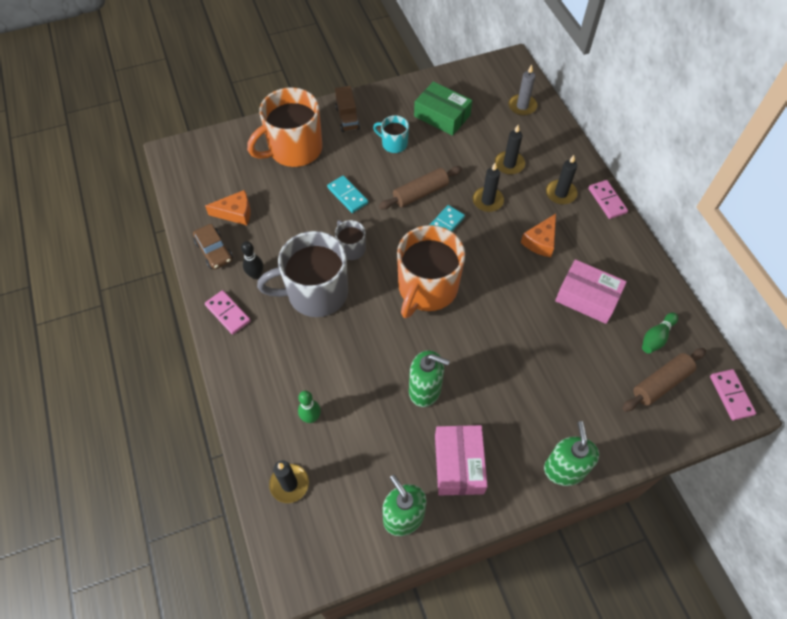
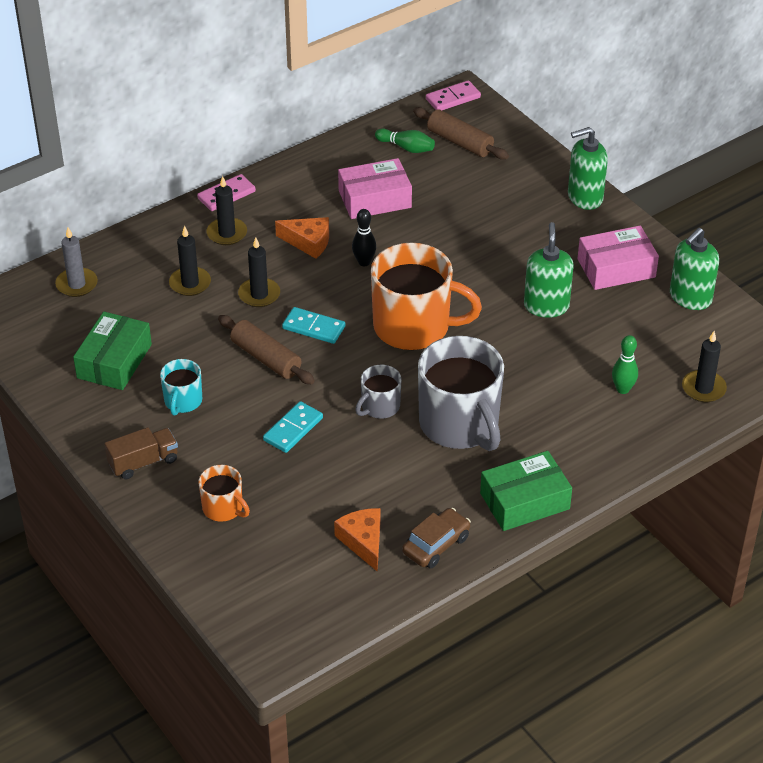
camera: 105 degrees left, 15 degrees down
(228, 313) = (524, 501): pink domino -> green box
(256, 275) = (457, 490): black bowling pin -> black bowling pin (364, 262)
(294, 149) = (223, 508): orange mug -> orange mug, size x0.49
(587, 297) = (375, 199): pink box -> pink box turned 60 degrees clockwise

